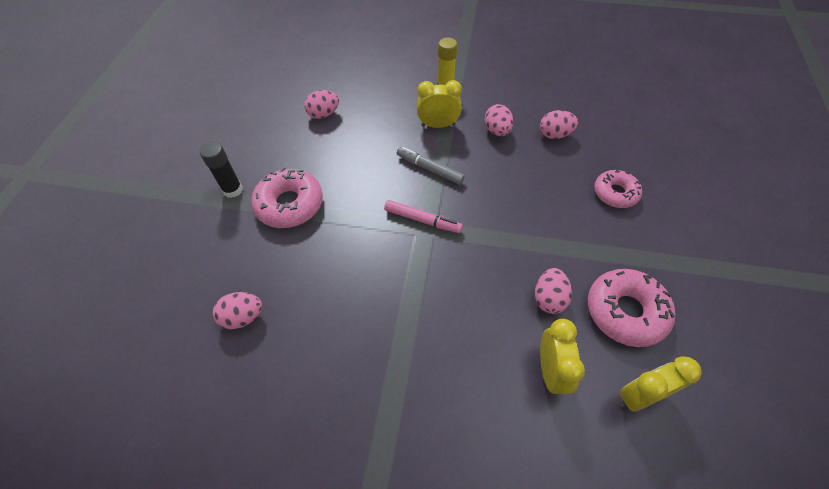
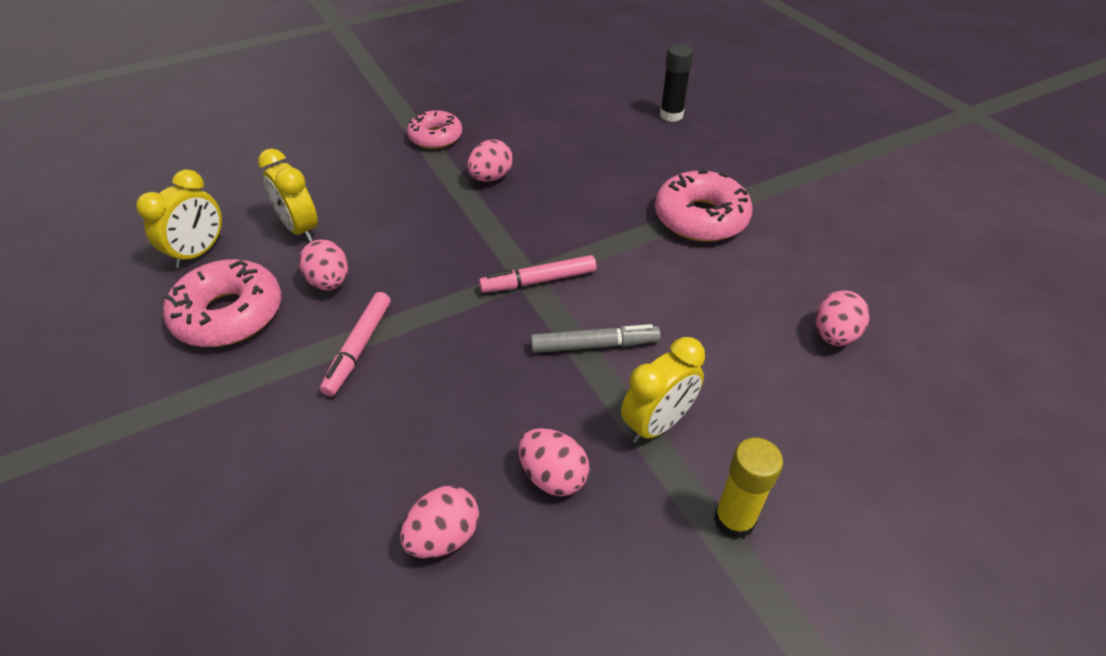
camera: 140 degrees right, 10 degrees down
(233, 190) = (777, 198): black glue stick -> black glue stick (671, 115)
(243, 317) = (612, 135): pink egg -> pink egg (491, 178)
(551, 237) = (359, 348): none -> pink marker
(615, 193) = (282, 472): pink donut -> pink donut (435, 137)

